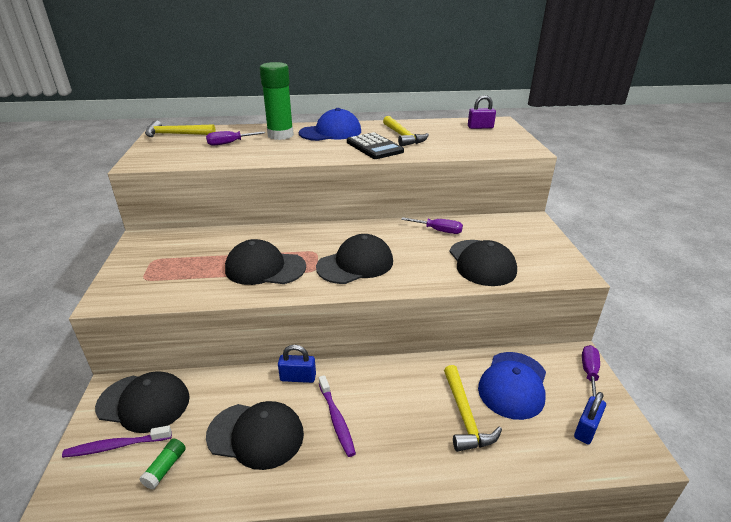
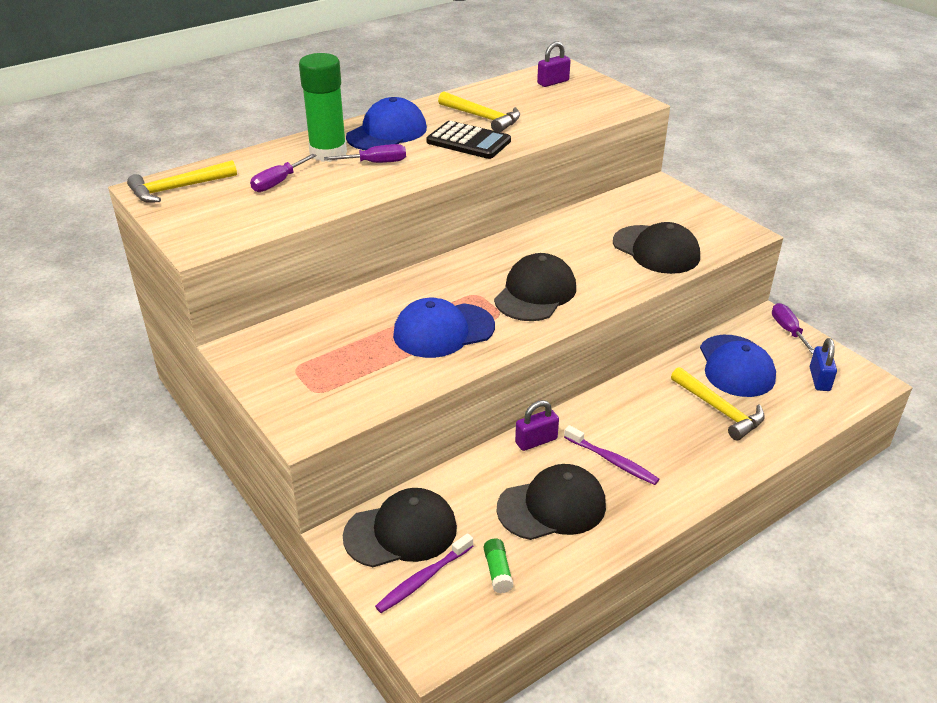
camera: 30 degrees left, 5 degrees up
(265, 268) = (443, 331): black cap -> blue cap
(298, 377) = (536, 441): blue padlock -> purple padlock
(438, 231) = (580, 227): purple screwdriver -> purple screwdriver (376, 163)

